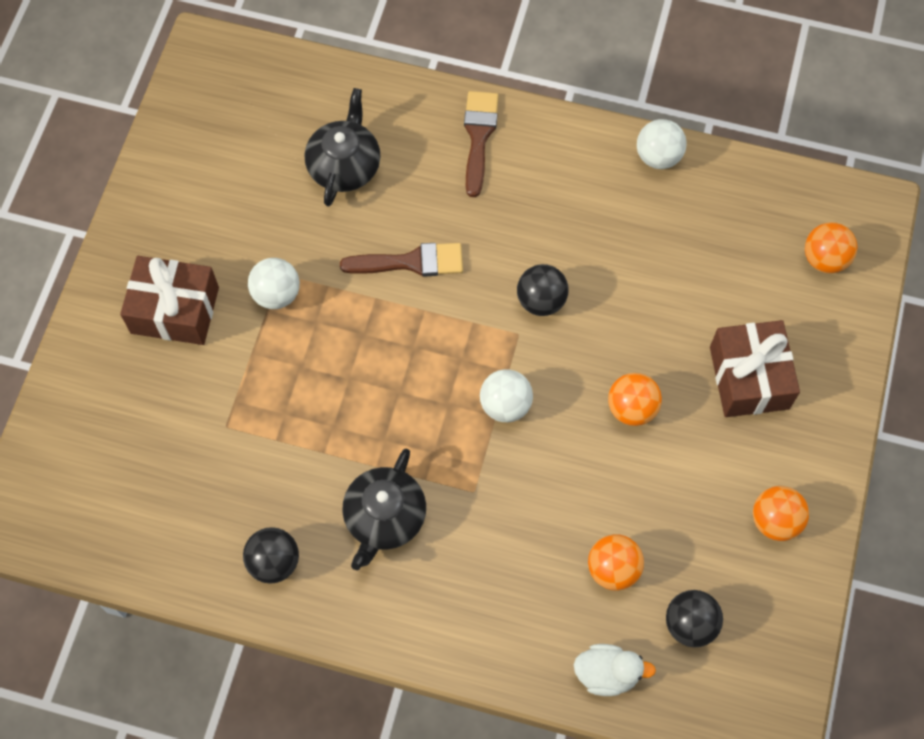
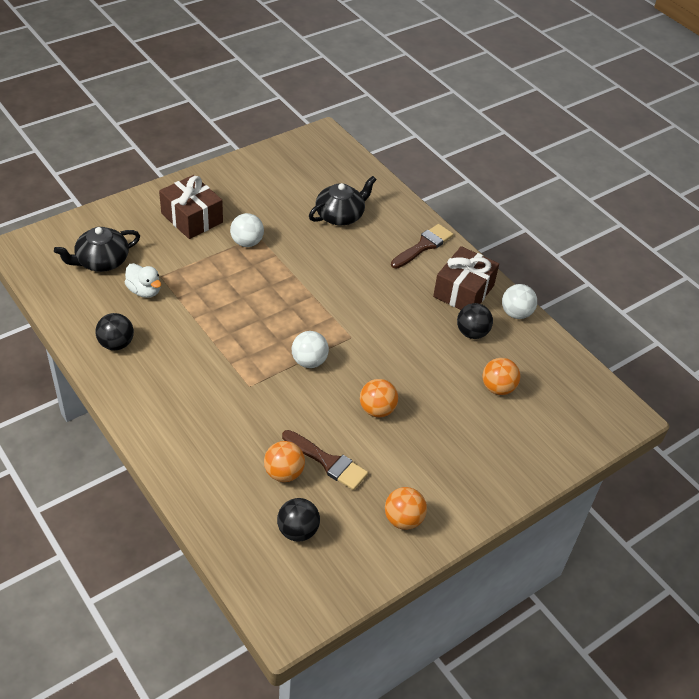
camera: 35 degrees right, 20 degrees down
(384, 517) = (191, 364): black teapot -> black teapot (101, 261)
(411, 262) = (329, 272): brown brush -> brown brush (328, 462)
(541, 301) = (379, 331): black ball -> black ball (472, 333)
(607, 673) = (225, 518): white duck -> white duck (144, 291)
(749, 378) = (462, 443): brown gift -> brown gift (463, 291)
(824, 259) = (569, 420): orange ball -> orange ball (498, 388)

